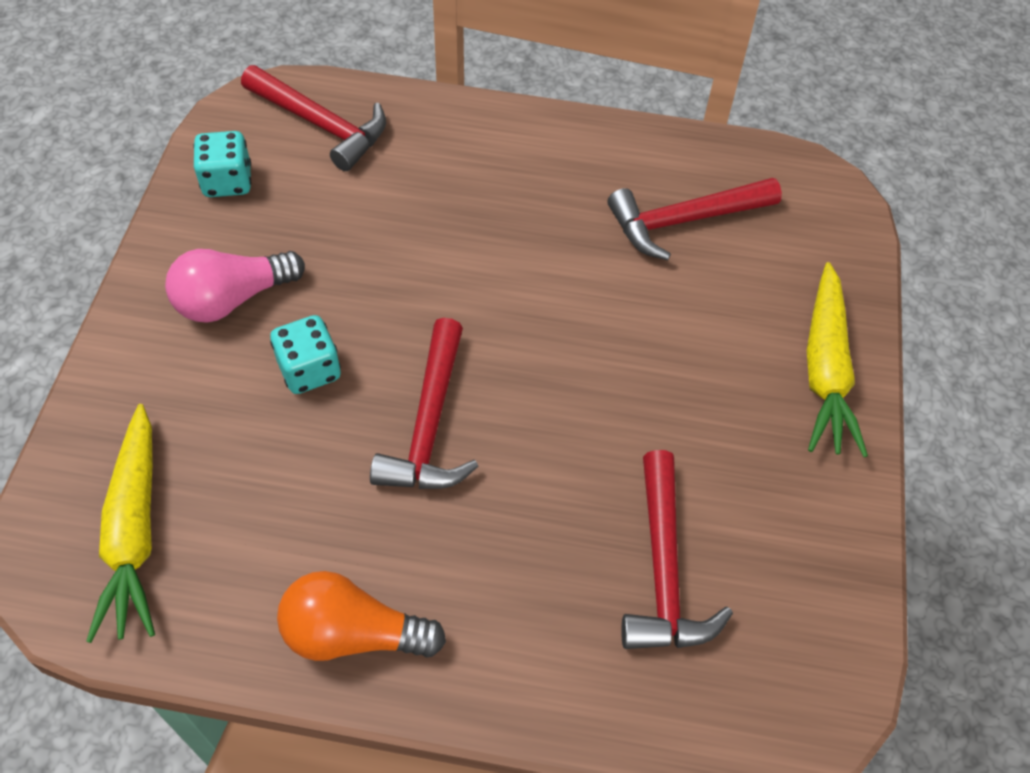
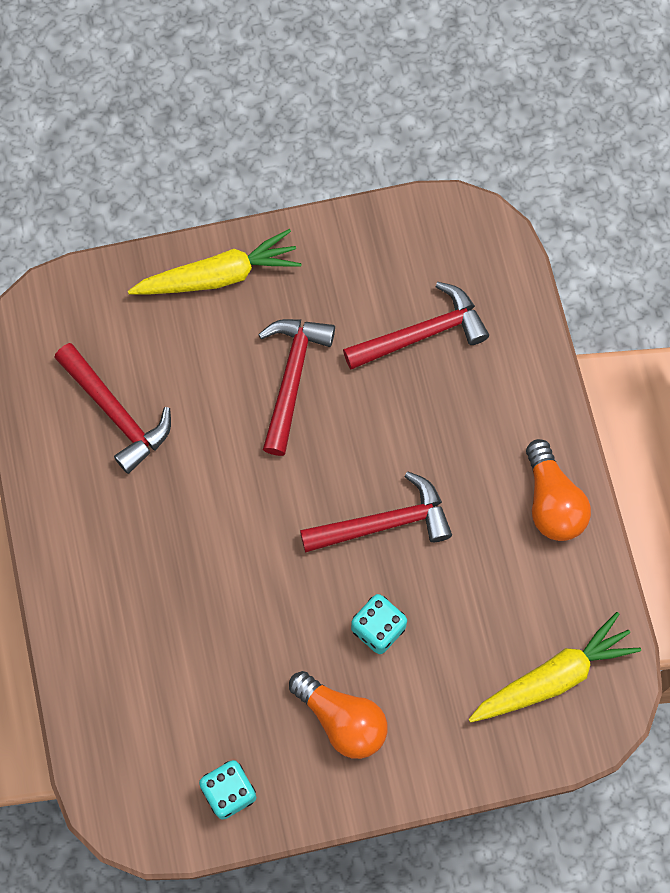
camera: 110 degrees left, 15 degrees up
(233, 299) = (342, 719): pink light bulb -> orange light bulb
(321, 125) = (132, 747): red hammer -> red hammer (292, 377)

